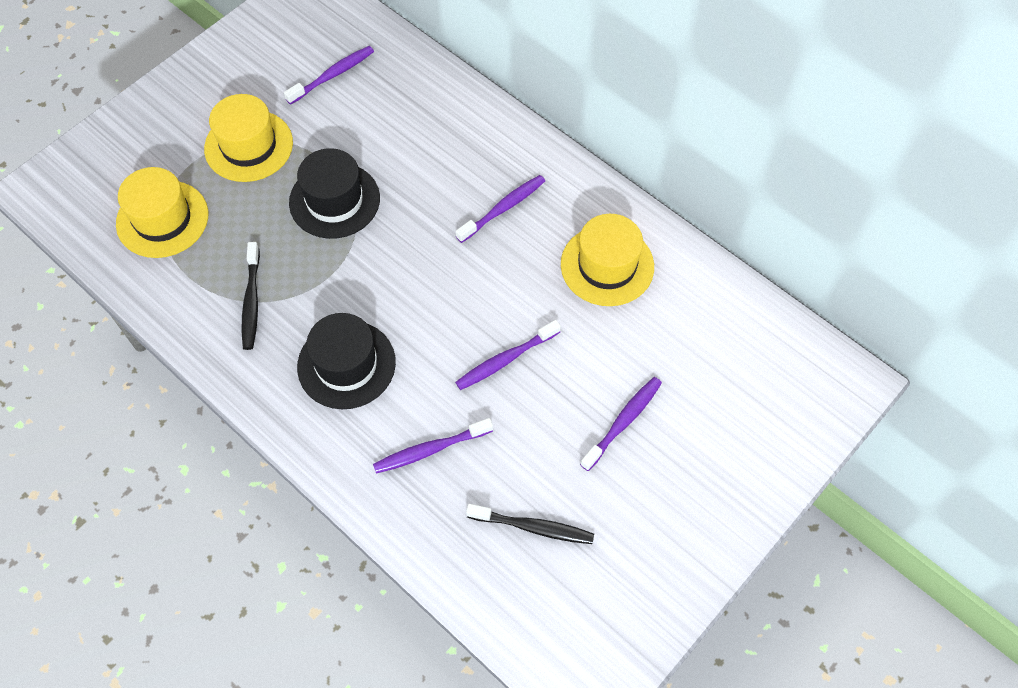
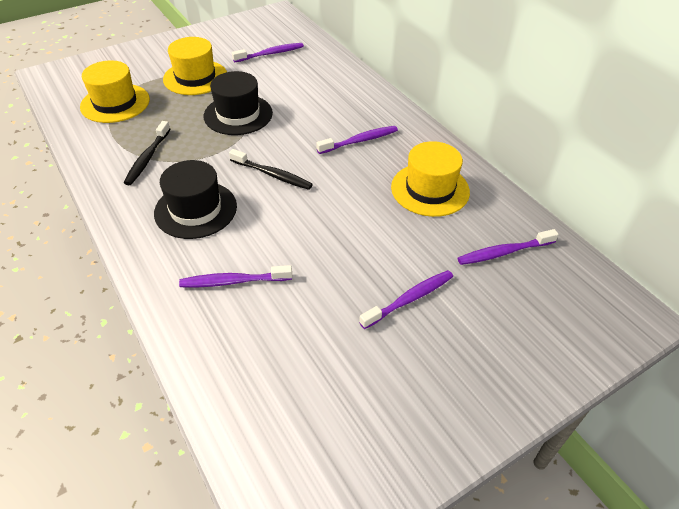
camera: 15 degrees right, 15 degrees down
(506, 359) = (324, 233): purple toothbrush -> purple toothbrush (504, 252)
(533, 527) = (297, 363): black toothbrush -> black toothbrush (272, 174)

